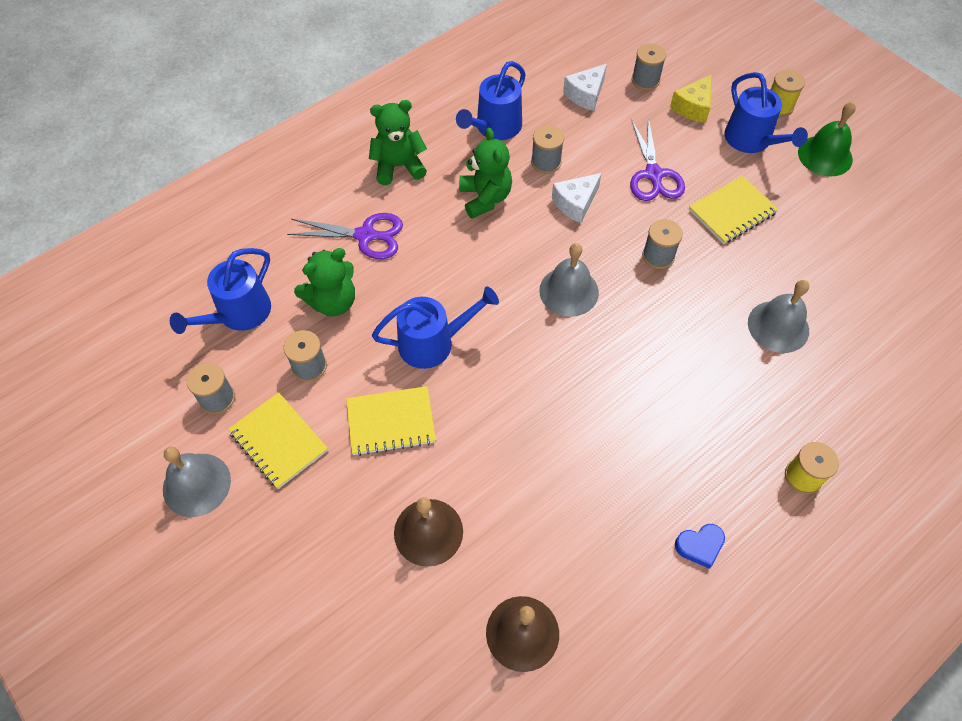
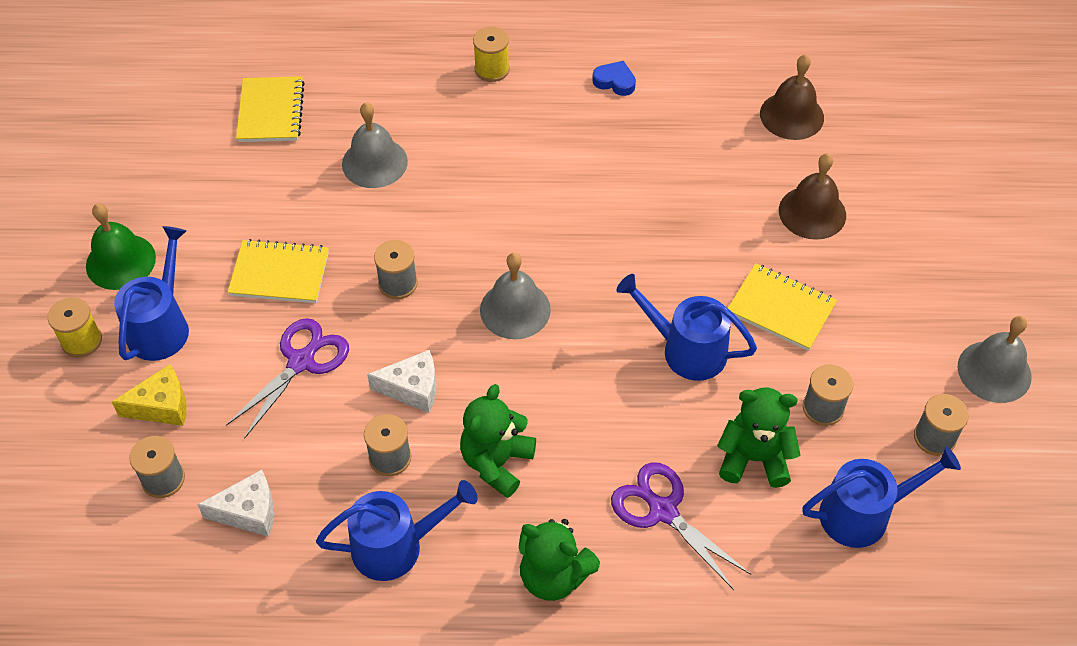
camera: 140 degrees left, 5 degrees down
(279, 441) = (896, 359): yellow notebook -> yellow notebook (271, 112)

